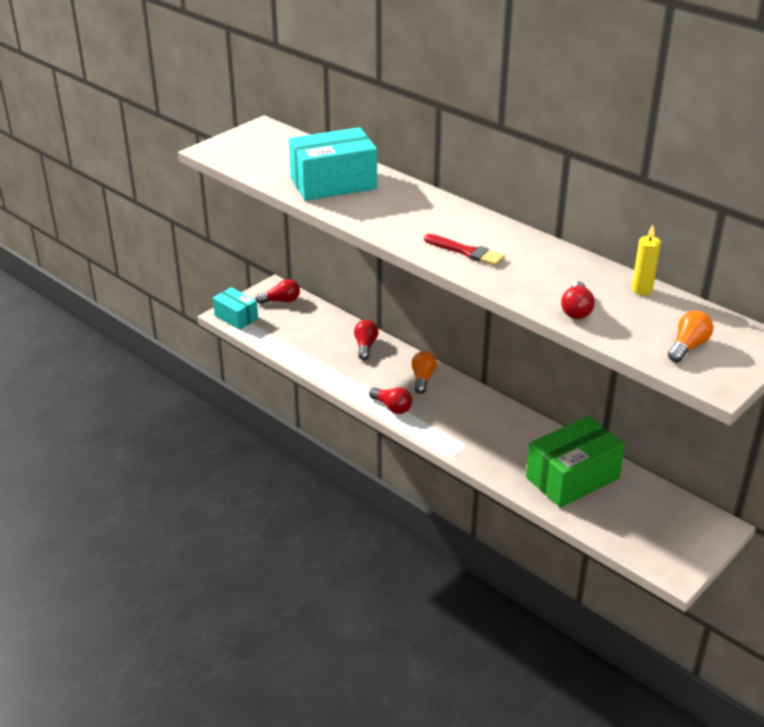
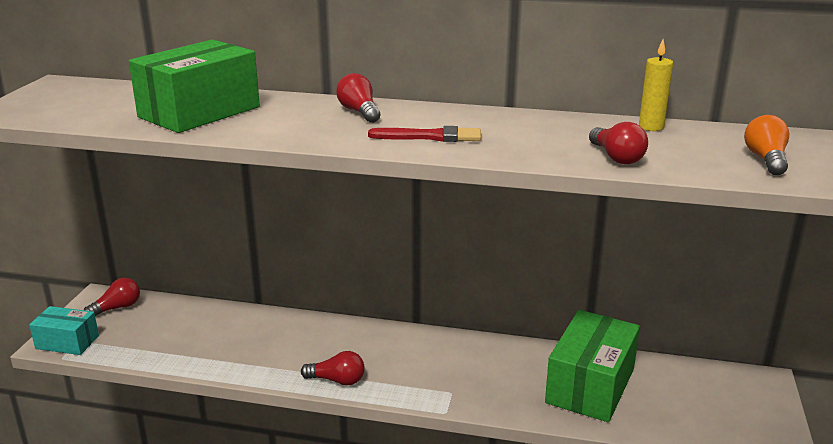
camera: 30 degrees left, 10 degrees down
(333, 183) = (199, 112): turquoise box -> green box
(365, 346) = (256, 325): red light bulb -> red light bulb (359, 112)
(422, 378) = (348, 338): orange light bulb -> none

